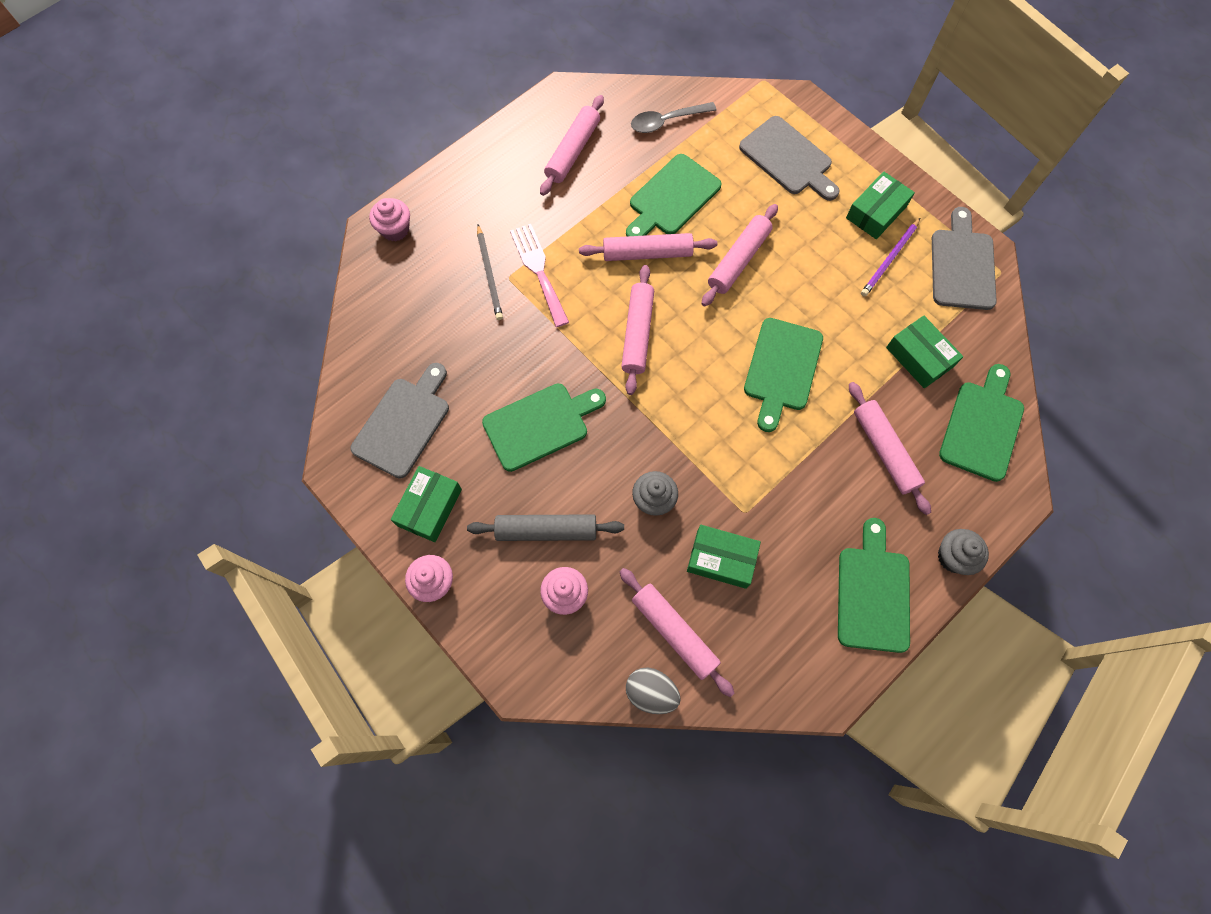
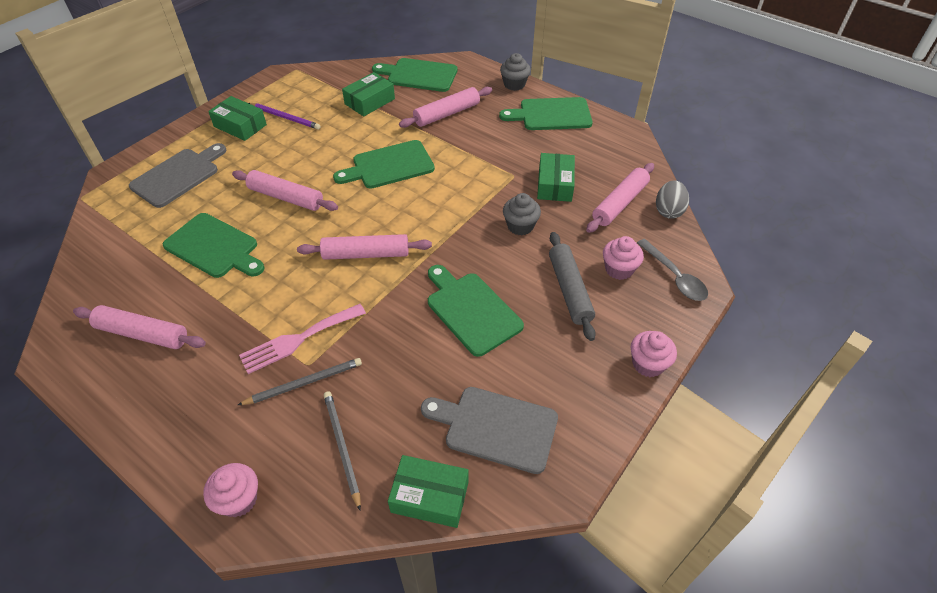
camera: 100 degrees left, 20 degrees down
(419, 301) = (342, 447): none -> grey pencil
(429, 507) = (578, 383): green box -> green box (430, 496)
(647, 253) = (278, 257): pink rolling pin -> none
(666, 121) = (117, 261): grey spoon -> grey spoon (674, 277)
(781, 369) = (389, 166): green cutting board -> green cutting board turned 150 degrees clockwise
(962, 265) = (290, 85): grey cutting board -> none

